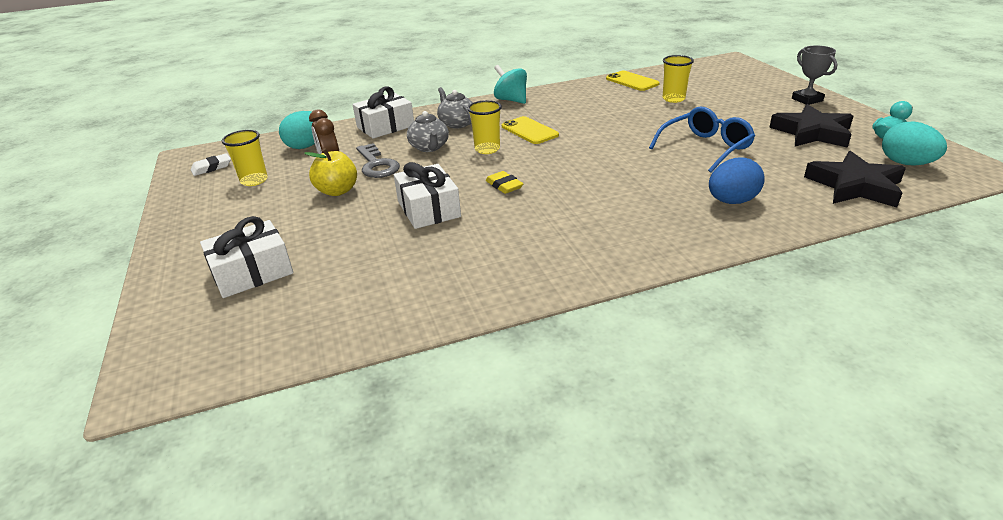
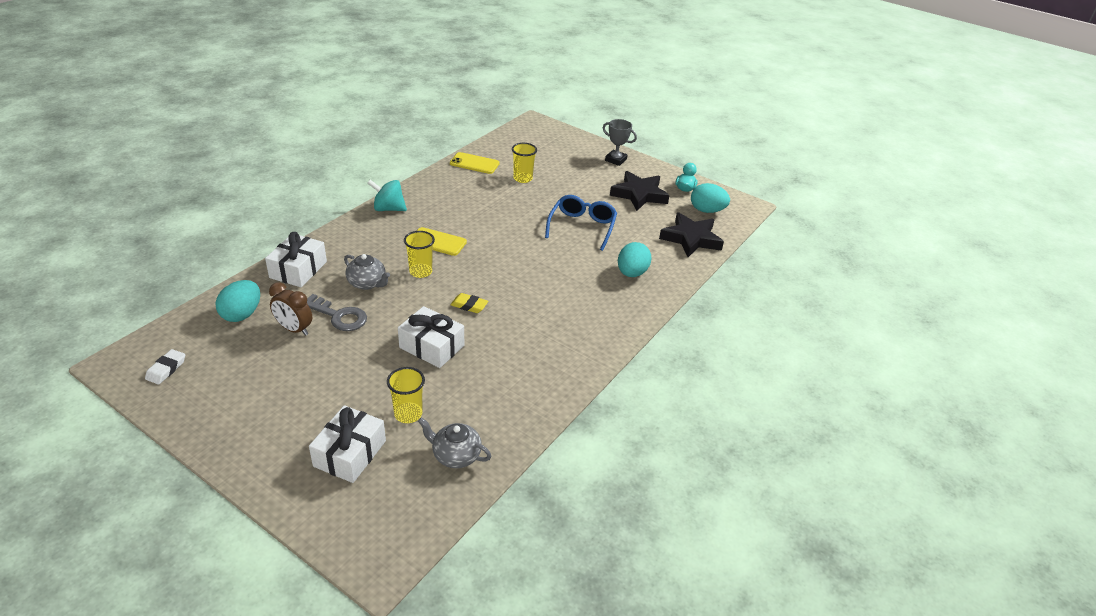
camera: 40 degrees left, 5 degrees up
(254, 180) = (235, 369): yellow cup -> yellow cup (408, 414)
(337, 191) = (333, 354): yellow apple -> none
(457, 123) = (365, 249): grey teapot -> grey teapot (455, 455)
(731, 201) = (631, 273): blue egg -> turquoise egg

